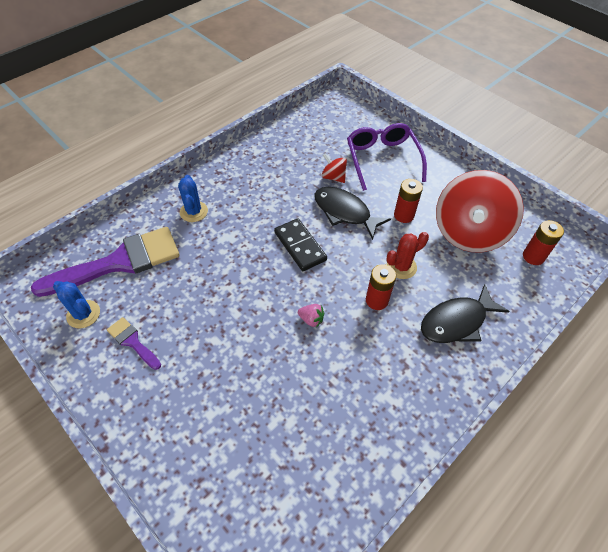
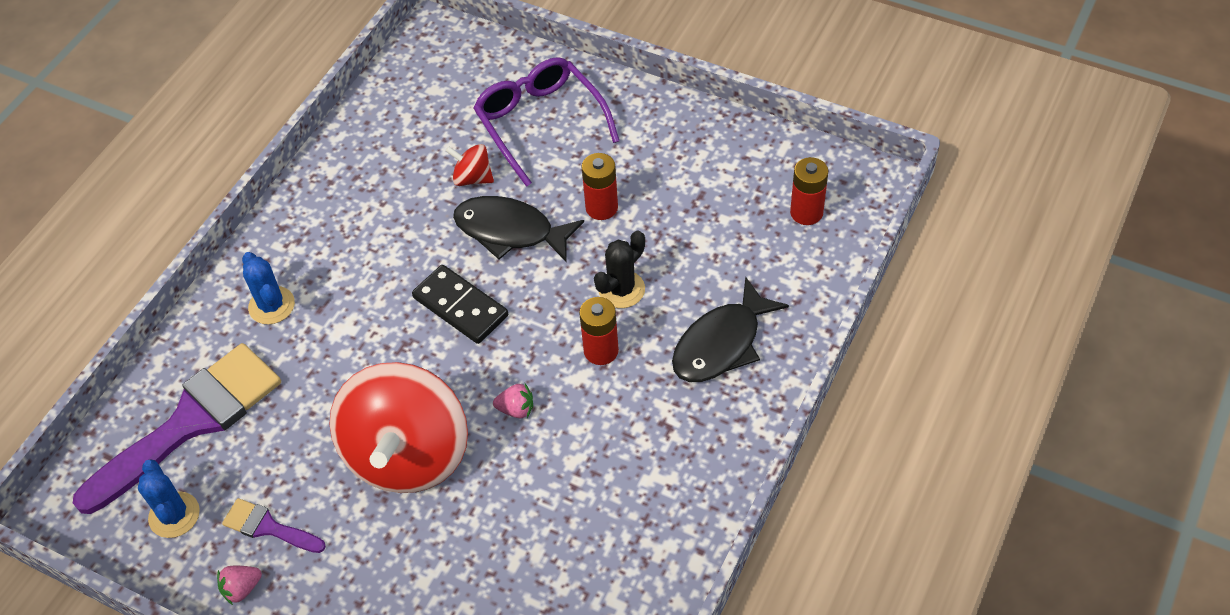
camera: 15 degrees left, 0 degrees up
(83, 314) = (174, 515): blue cactus -> blue cactus turned 45 degrees clockwise
(99, 376) = (242, 588): none -> pink strawberry
(401, 267) = (621, 289): red cactus -> black cactus
(468, 233) = (705, 205): red spinning top -> red spinning top (408, 454)

